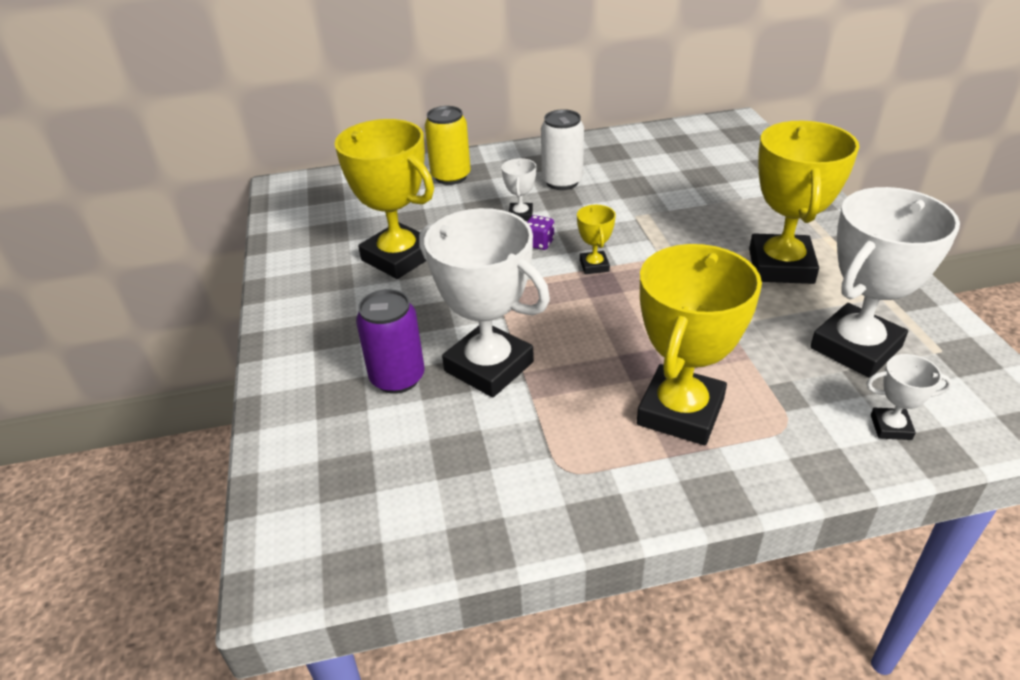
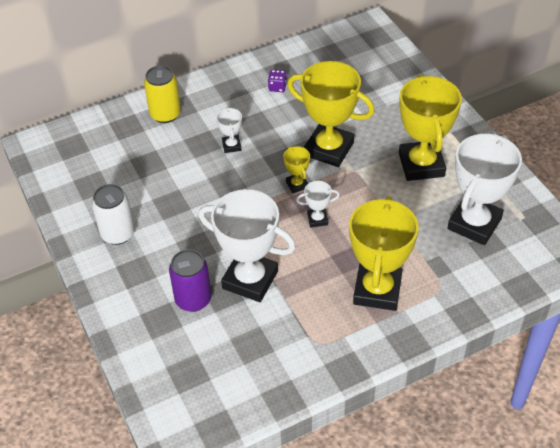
camera: 15 degrees left, 10 degrees up
(398, 257) = (155, 200): yellow trophy -> yellow trophy (329, 149)
(539, 243) = (253, 170): purple dice -> purple dice (277, 87)
(562, 182) = (253, 107): white can -> white can (118, 234)
(891, 427) = (498, 277): white trophy -> white trophy (317, 219)

